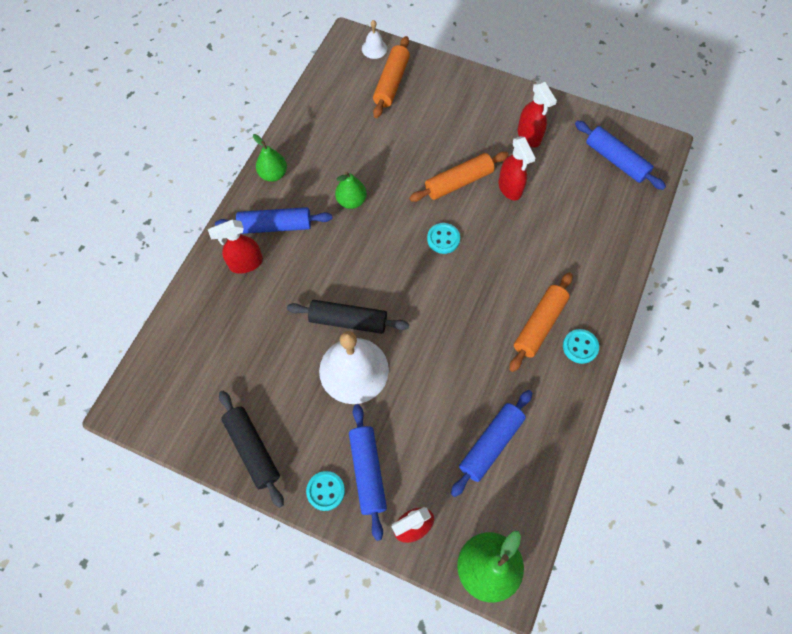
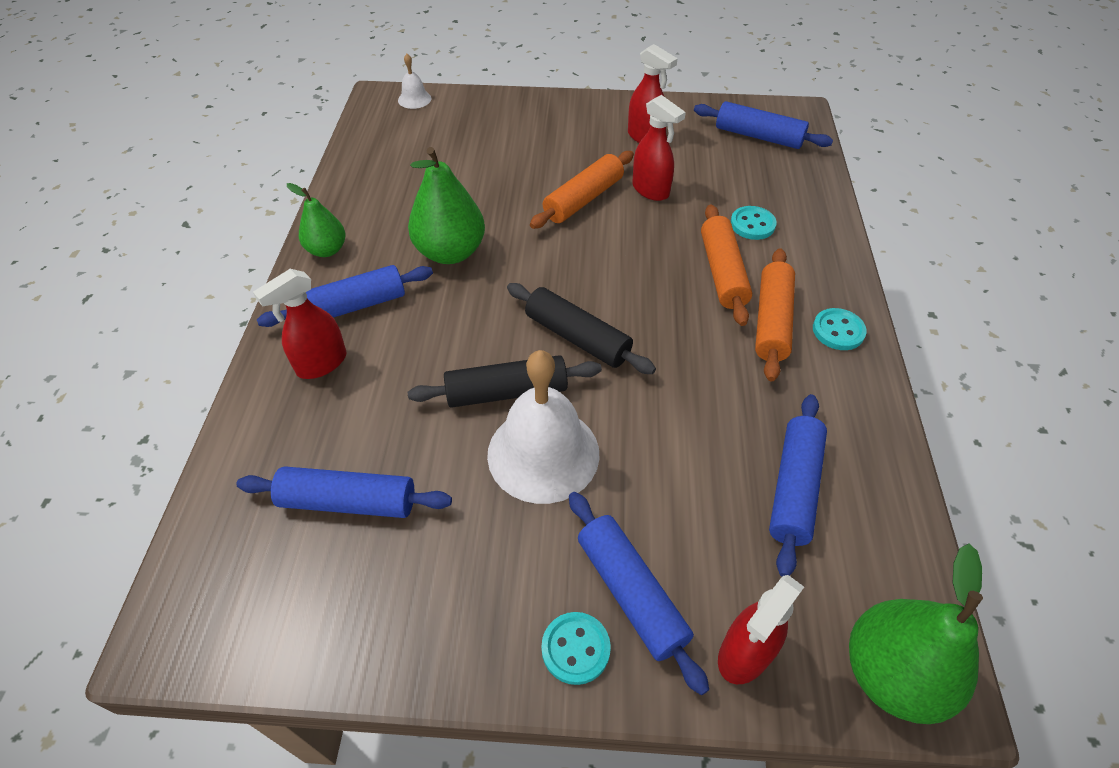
camera: 20 degrees left, 15 degrees down
(235, 362) = (348, 501): none -> blue rolling pin
(252, 449) = (424, 626): black rolling pin -> black rolling pin (577, 337)
(351, 201) = (450, 252): green pear -> green pear, size x1.65
(391, 83) = (451, 125): orange rolling pin -> orange rolling pin (722, 272)
(443, 239) = (594, 262): turquoise button -> turquoise button (752, 224)

